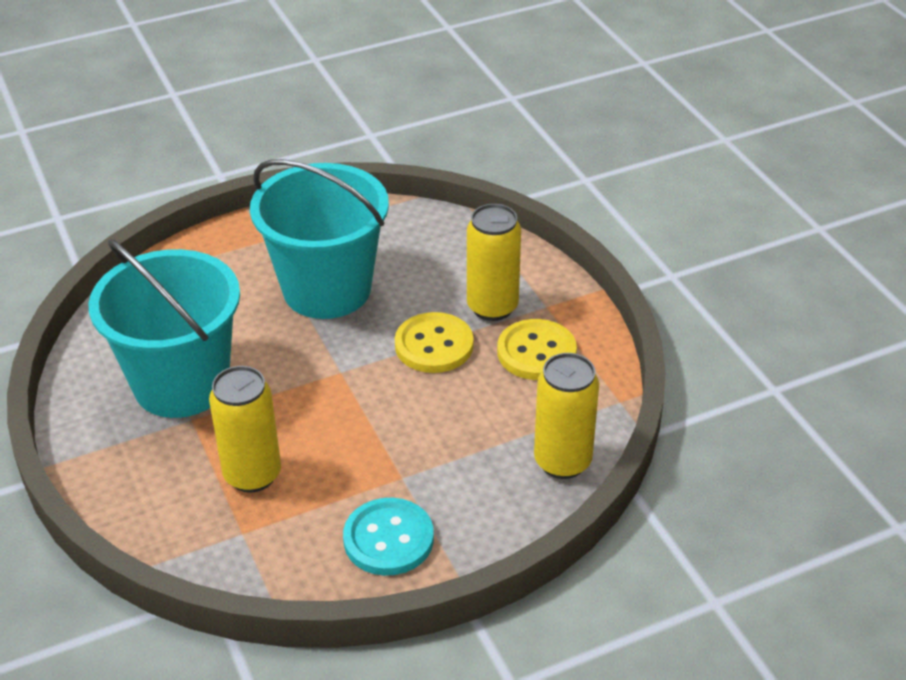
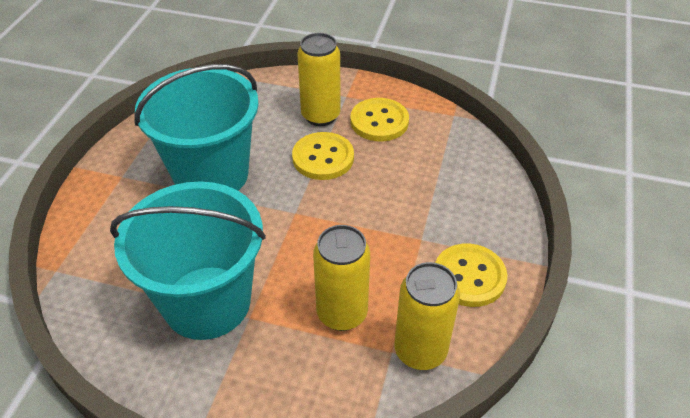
camera: 50 degrees left, 5 degrees up
(388, 539) = (469, 276): turquoise button -> yellow button
(562, 461) = (478, 163): yellow can -> yellow can (420, 351)

